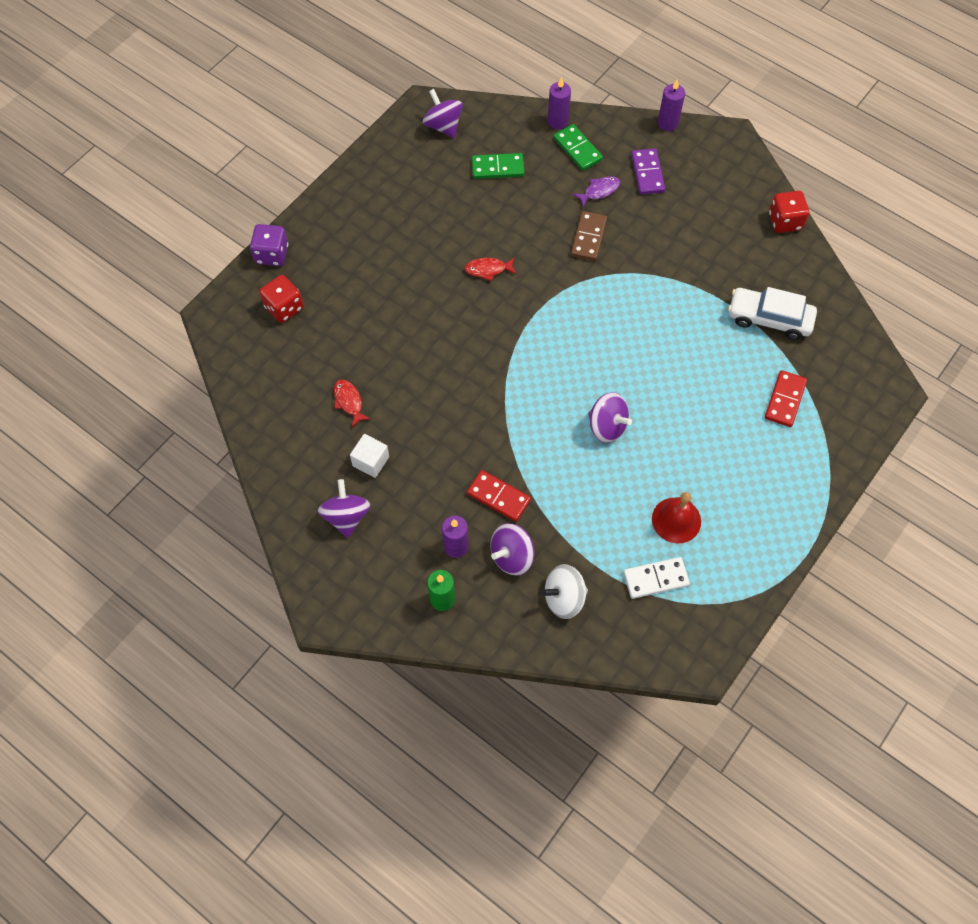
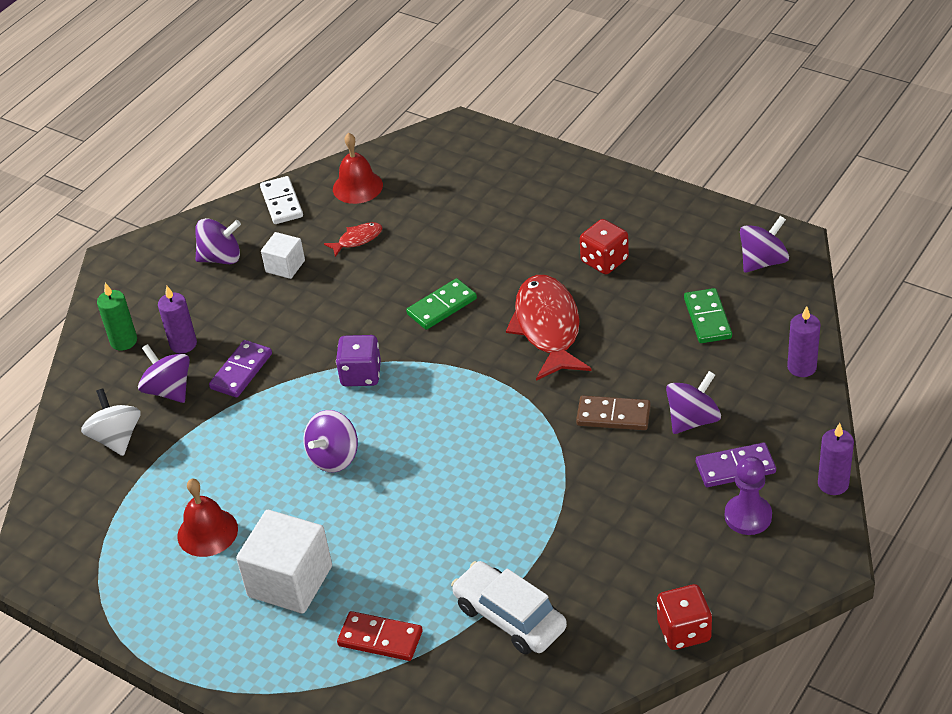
camera: 90 degrees right, 20 degrees down
(272, 254) = (541, 154): purple dice -> purple dice (361, 374)
(275, 399) = (357, 187): none -> red bell
(284, 307) = (472, 174): red dice -> red dice (604, 261)
(488, 270) = (548, 327): red fish -> red fish, size x2.20
(498, 497) = (241, 371): red domino -> purple domino
(577, 149) = (758, 391): green domino -> green domino (441, 306)
(599, 191) = (692, 420): purple fish -> purple spinning top
(655, 578) = (133, 517): white domino -> white domino (282, 202)
(691, 173) = (748, 516): none -> purple pawn
(729, 459) = (290, 581): none -> white cube
(769, 318) = (510, 617): white car -> white car turned 60 degrees counterclockwise

